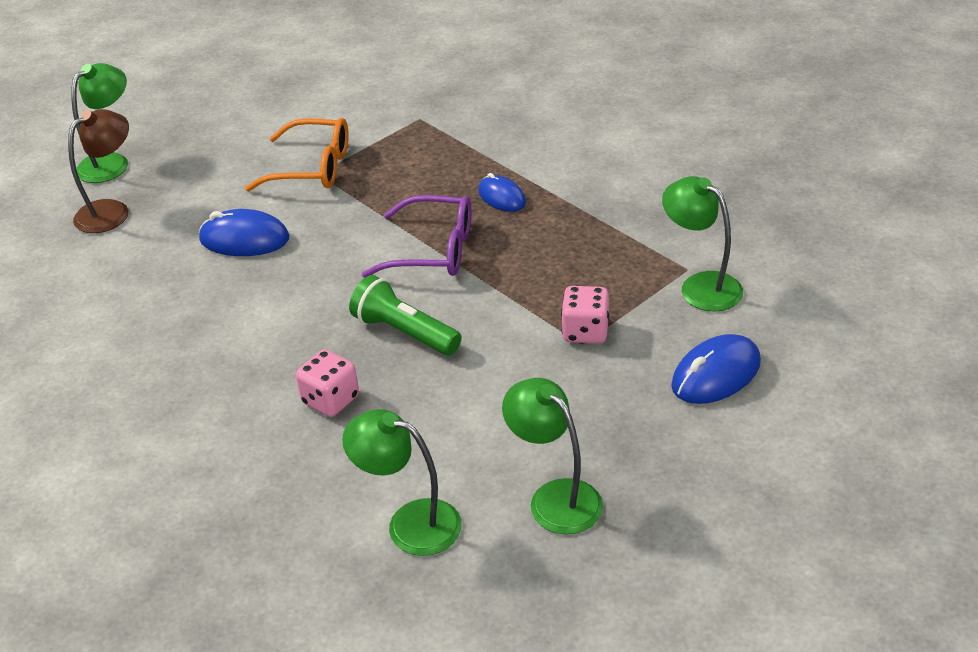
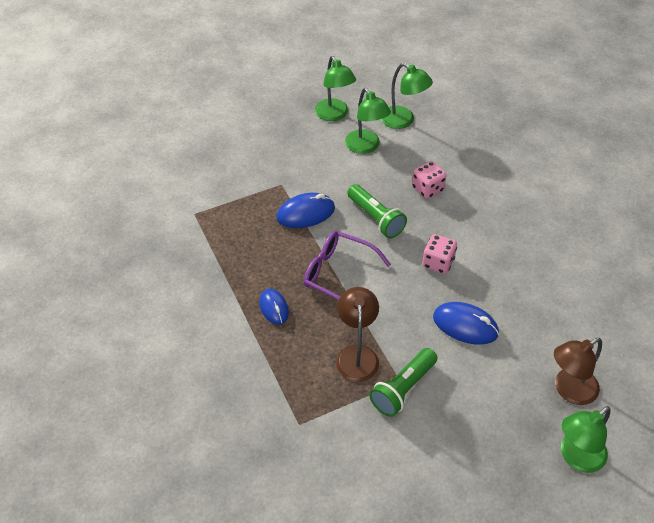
camera: 165 degrees left, 10 degrees up
(312, 168) = (403, 389): orange glasses -> green flashlight
(377, 181) = (357, 355): none -> brown lamp
(585, 331) = (275, 190): pink dice -> pink dice (438, 263)
(701, 286) = (195, 200): green lamp -> green lamp (366, 147)
(715, 374) = (225, 149): blue mouse -> blue mouse (306, 213)

